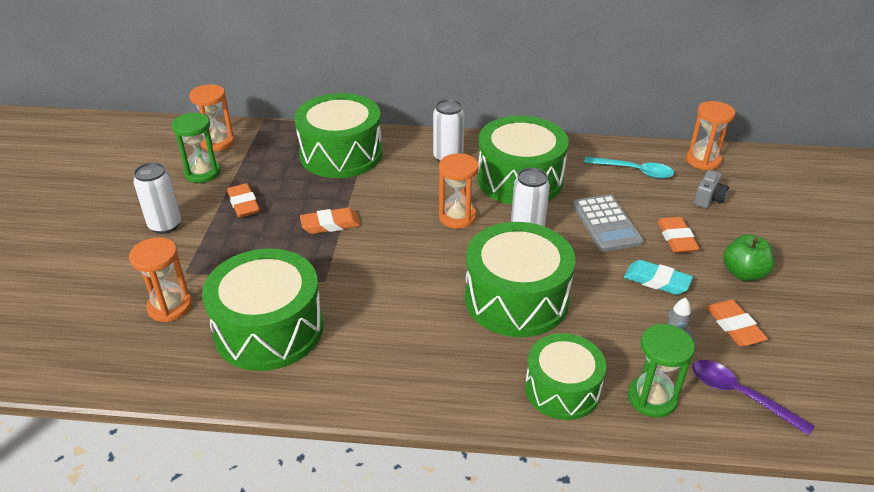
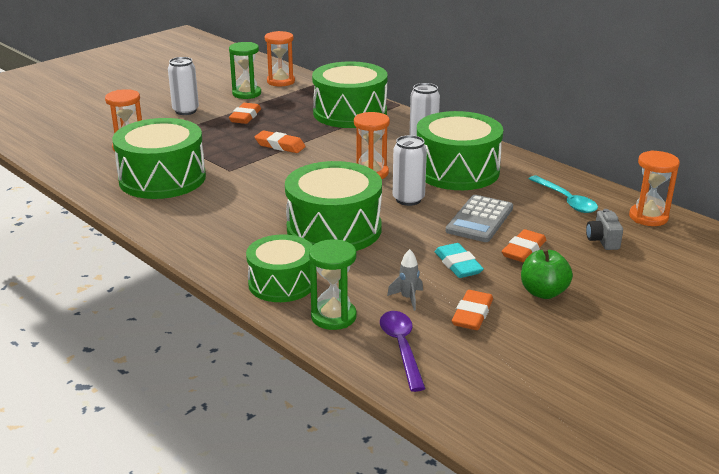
camera: 40 degrees right, 10 degrees down
(708, 199) = (602, 241): grey camera -> grey camera turned 105 degrees clockwise

